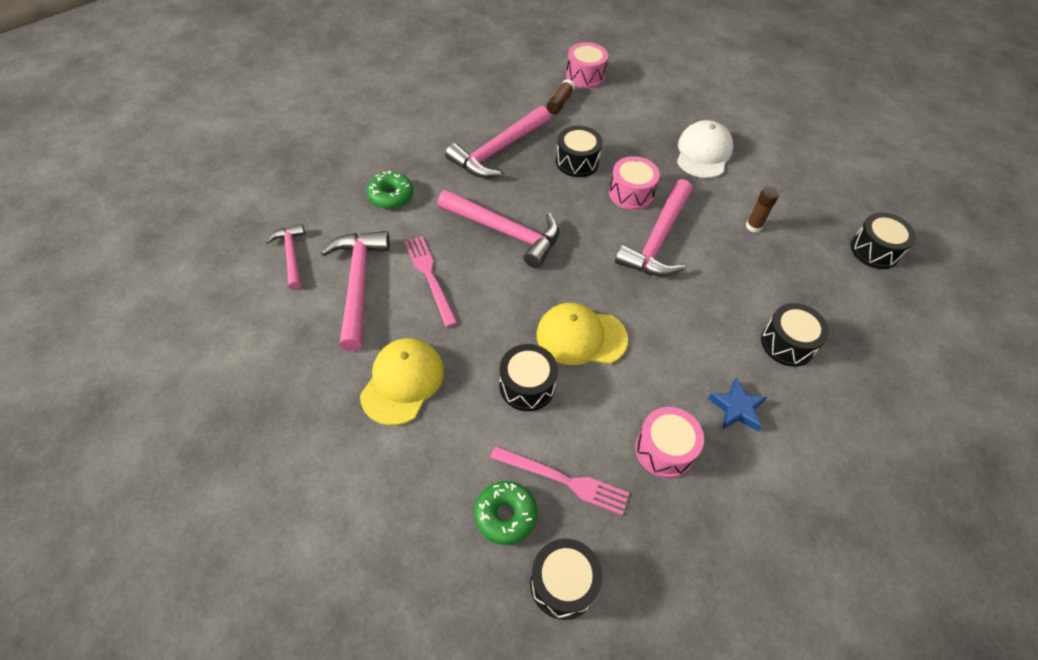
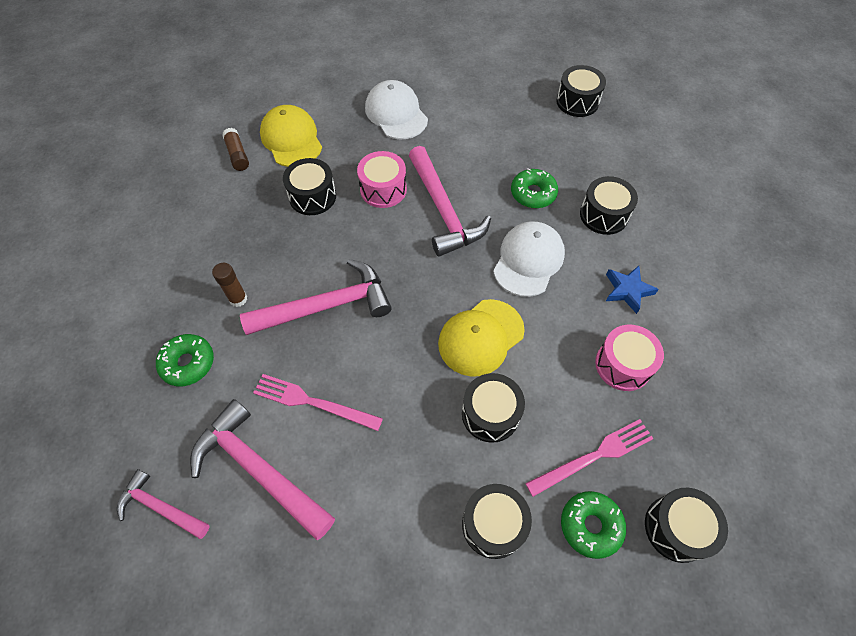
camera: 45 degrees left, 5 degrees up
(402, 382) = (400, 511): yellow cap -> yellow cap (291, 139)
(445, 447) = (493, 524): none -> black drum
(498, 150) = (235, 240): pink hammer -> none
(585, 76) = (231, 115): pink drum -> none
(681, 321) = (528, 260): none -> white cap
(744, 282) = (533, 193): none -> green donut
(753, 226) = (492, 145): brown glue stick -> brown glue stick (238, 299)

